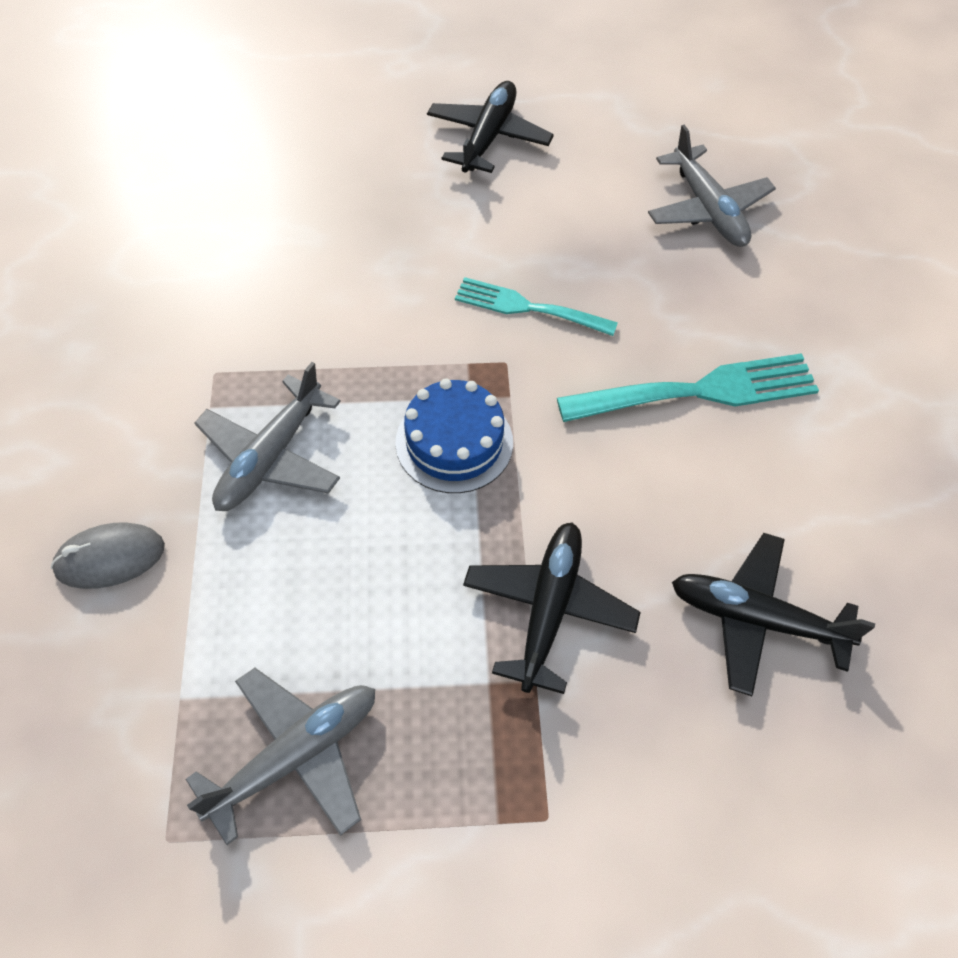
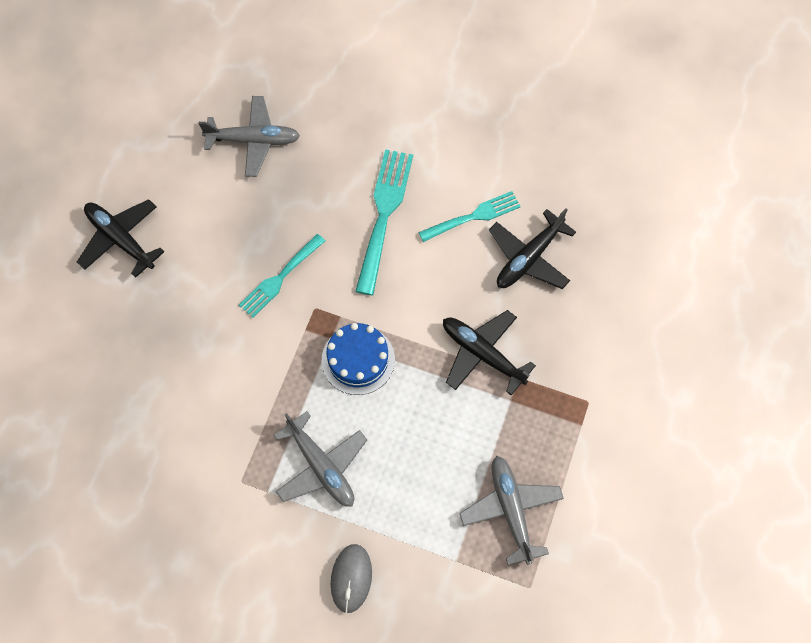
camera: 65 degrees left, 10 degrees up
(773, 509) = (473, 217): none -> turquoise fork

